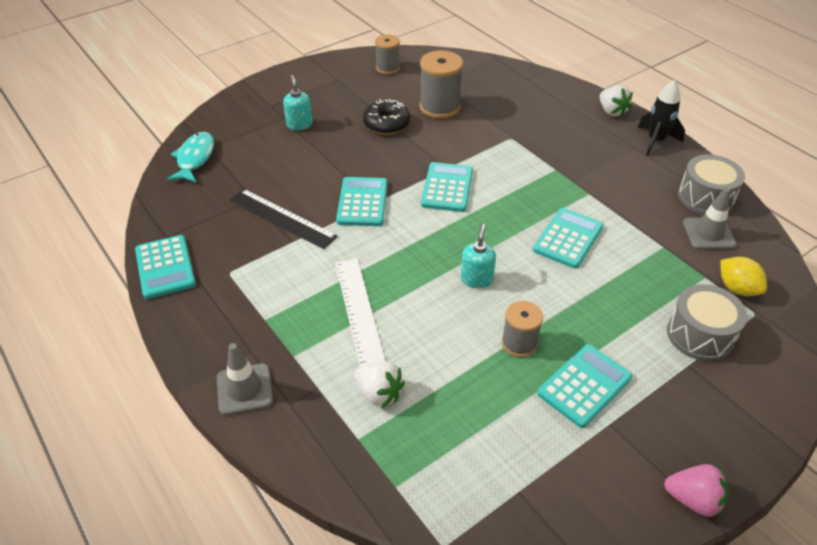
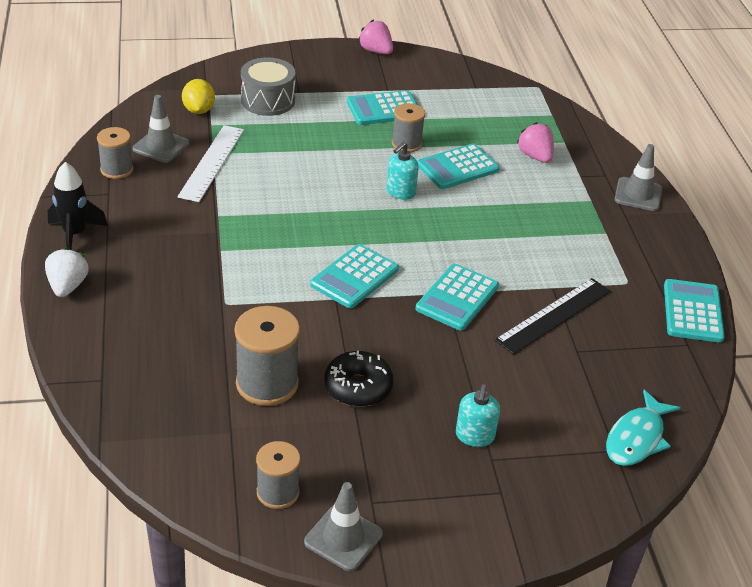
camera: 155 degrees left, 5 degrees down
(282, 218) = (553, 315): black ruler -> black ruler turned 75 degrees clockwise
(341, 63) = (343, 538): none -> grey traffic cone
(358, 310) = (520, 209): white ruler -> white ruler (212, 163)
(379, 393) = (535, 156): white strawberry -> pink strawberry
(568, 238) = (286, 189): turquoise calculator -> turquoise calculator (457, 167)
(705, 198) = (117, 169): grey drum -> grey spool

